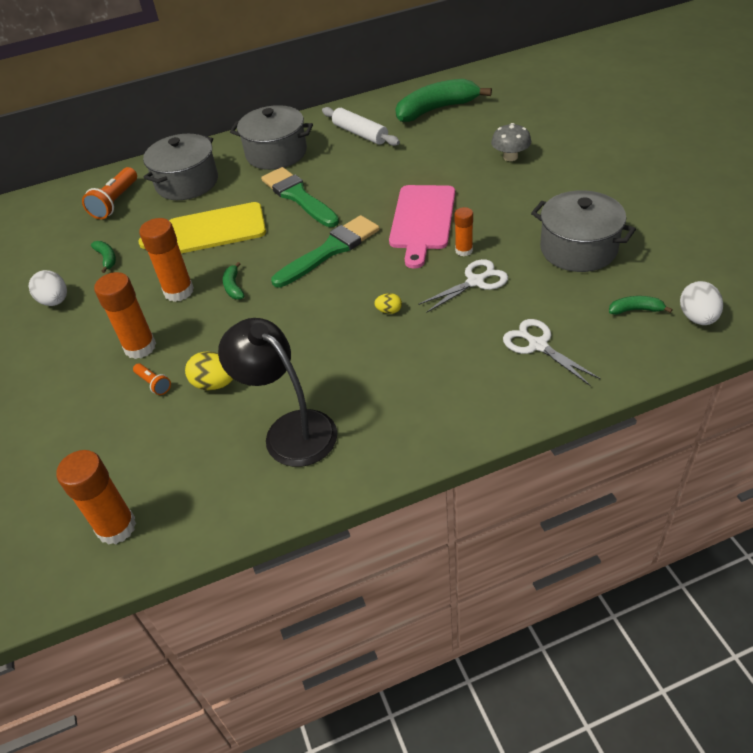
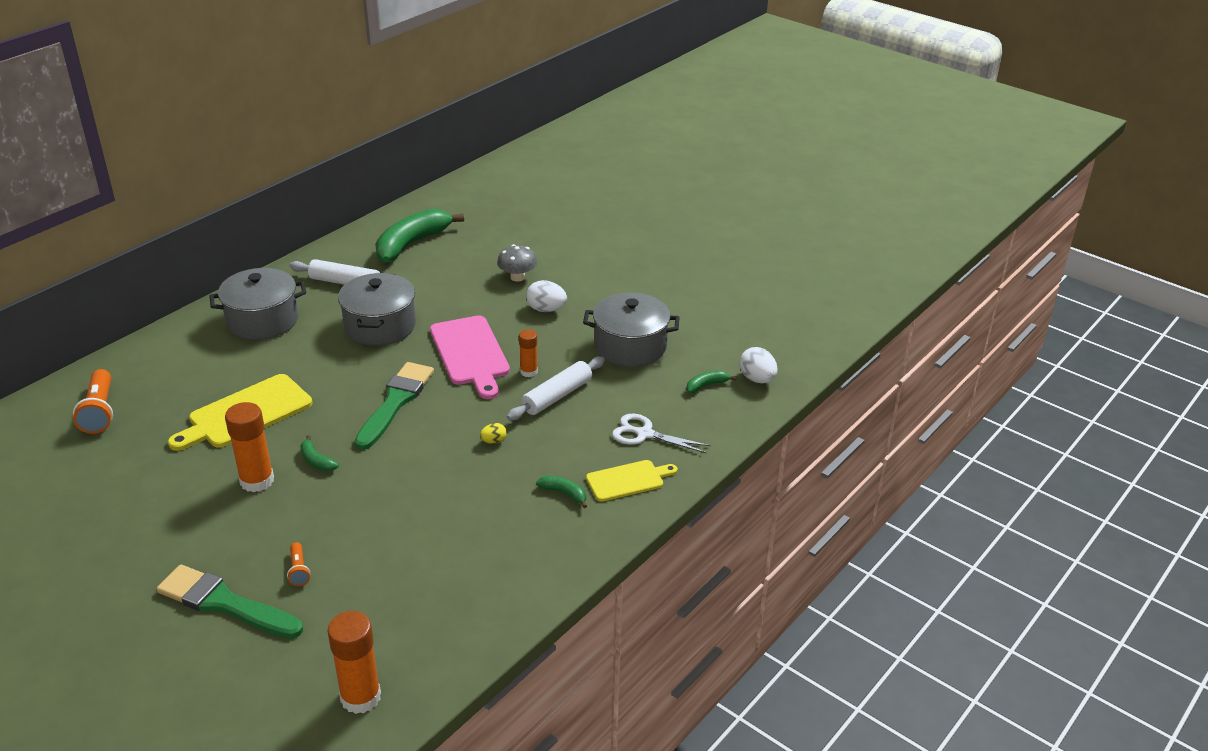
camera: 35 degrees left, 10 degrees down
(55, 301) = (111, 529): white egg -> white egg (546, 309)
(107, 259) = (140, 471): green banana -> green banana (564, 493)
(140, 347) = (255, 543): orange glue stick -> none
(154, 383) = (299, 570): orange flashlight -> orange flashlight turned 60 degrees clockwise
(187, 183) = (176, 372): grey pot -> grey pot (380, 326)
(215, 384) = (365, 551): yellow egg -> none
(290, 430) = (471, 565): black lamp -> none
(298, 196) = (322, 359): green brush -> green brush (224, 603)
(475, 282) = (557, 396): white scissors -> white rolling pin
(491, 390) = (628, 480): none -> yellow cutting board

